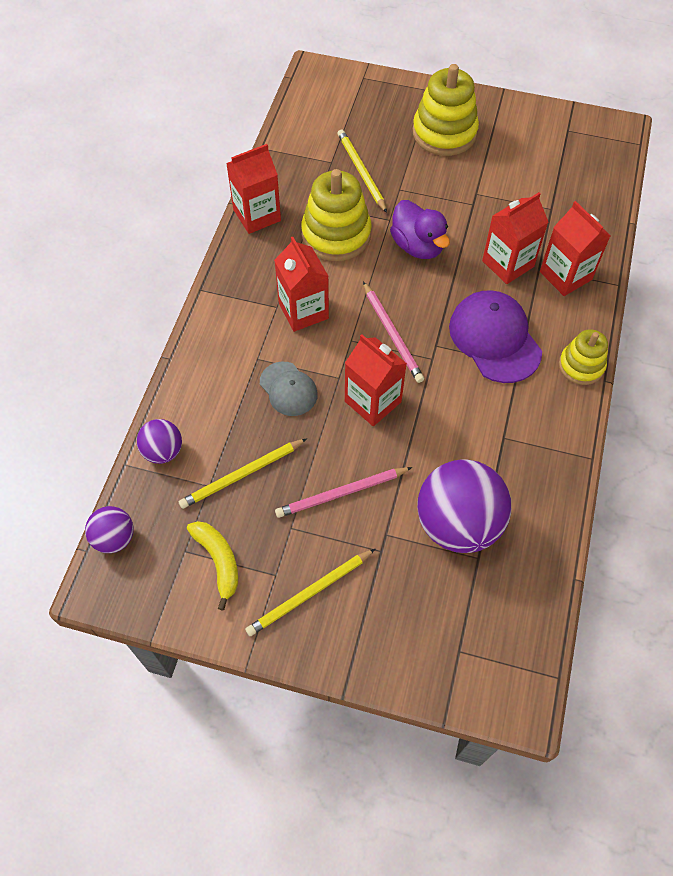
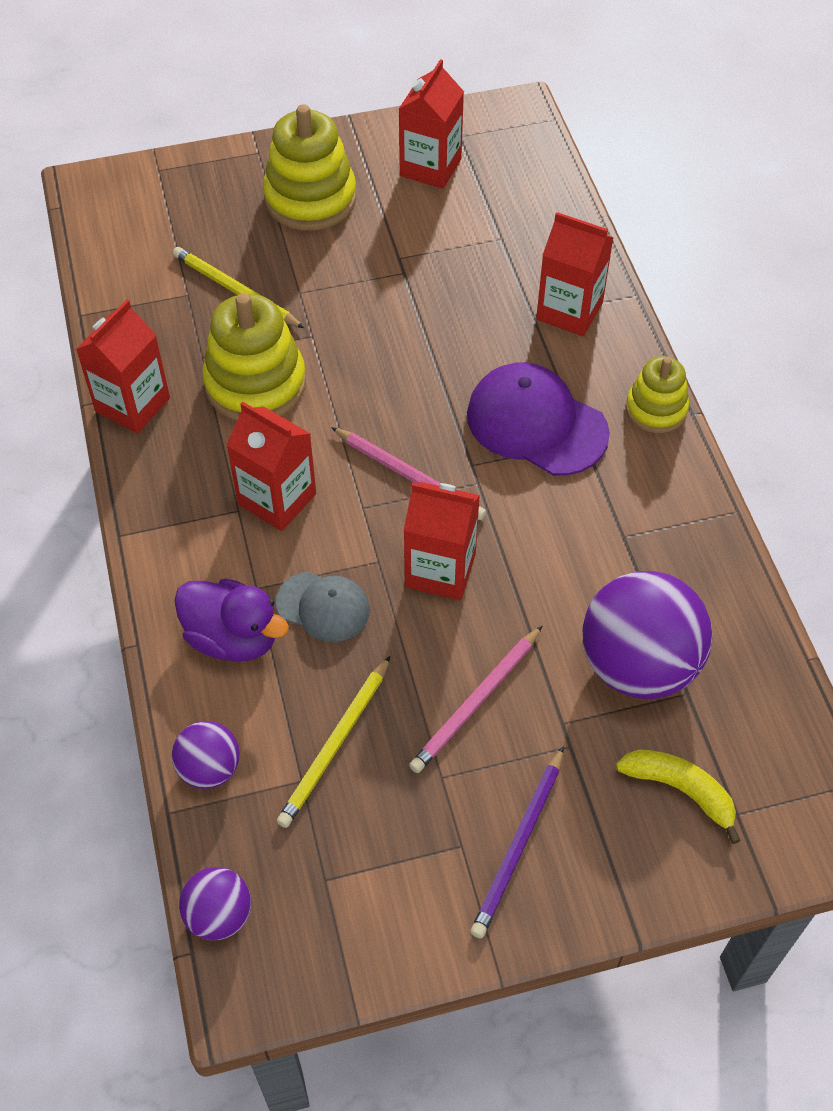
camera: 30 degrees left, 5 degrees down
(218, 561) = (378, 869): yellow banana -> yellow banana (680, 790)
(310, 593) = (519, 844): yellow pencil -> purple pencil
(418, 246) = (369, 353): purple duck -> purple duck (233, 638)
(508, 264) = (493, 326): red carton -> red carton (430, 167)

